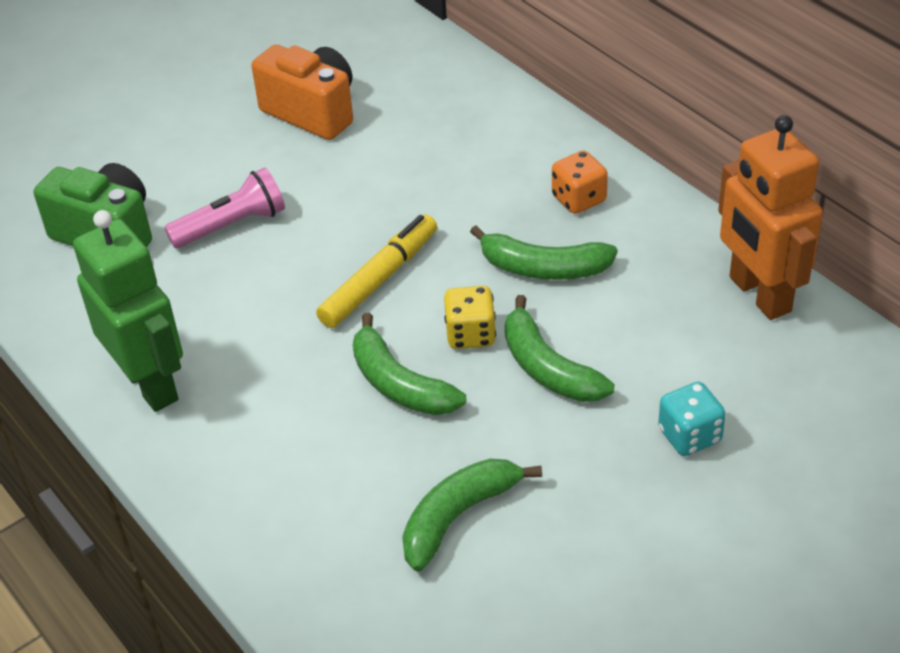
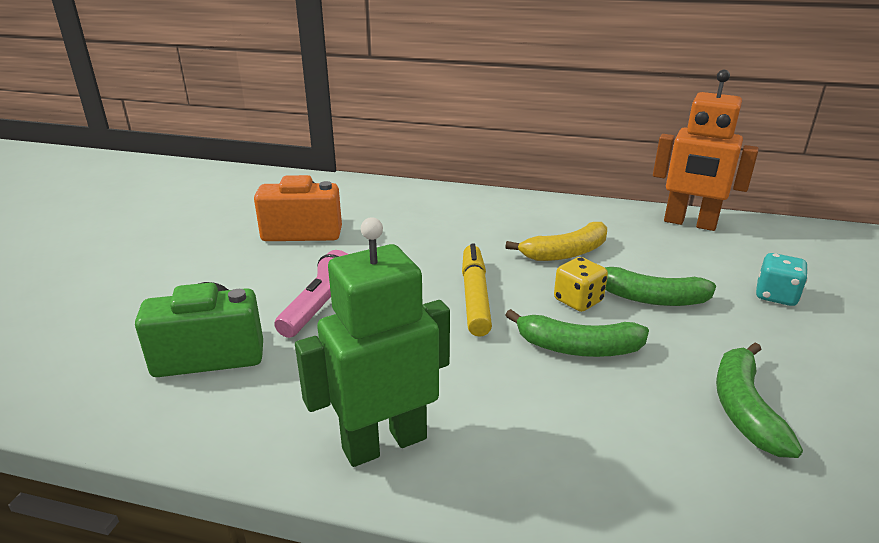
camera: 40 degrees left, 15 degrees down
(151, 384) = (384, 443): green robot -> green robot turned 45 degrees counterclockwise
(543, 268) = (565, 253): green banana -> yellow banana
(579, 199) = (534, 217): orange dice -> none

